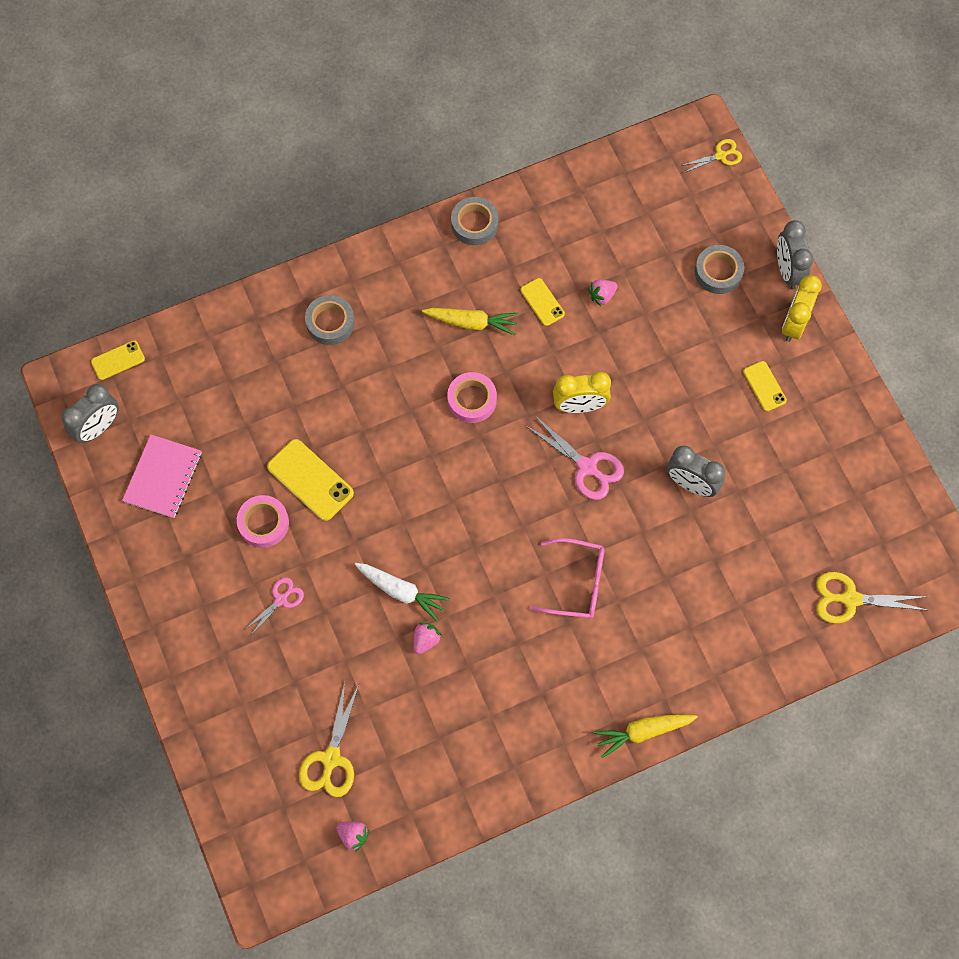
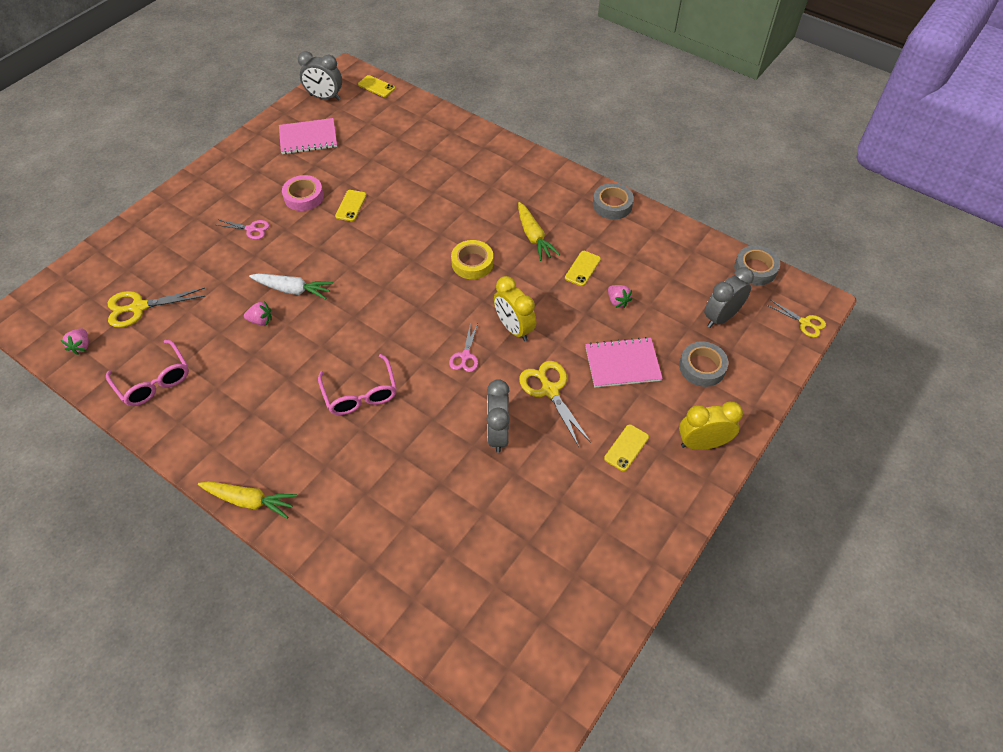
camera: 60 degrees right, 15 degrees down
(310, 480) = (351, 206): yellow phone -> yellow phone, size x0.59
(330, 322) = (476, 166): grey tape -> grey tape (755, 269)
(401, 591) = (293, 290): white carrot -> white carrot turned 75 degrees counterclockwise
(446, 774) = (154, 381): none -> pink glasses
(472, 400) = (472, 263): pink tape -> yellow tape
(587, 467) = (465, 356): pink scissors -> pink scissors, size x0.62
(602, 295) = (617, 301): pink strawberry -> pink strawberry turned 150 degrees counterclockwise
(643, 732) = (249, 501): yellow carrot -> yellow carrot turned 150 degrees clockwise
(676, 335) = (622, 363): none -> pink notebook
(787, 271) = (746, 416): grey clock -> grey clock (721, 317)
(850, 599) = (467, 616): yellow scissors -> yellow scissors (550, 390)

